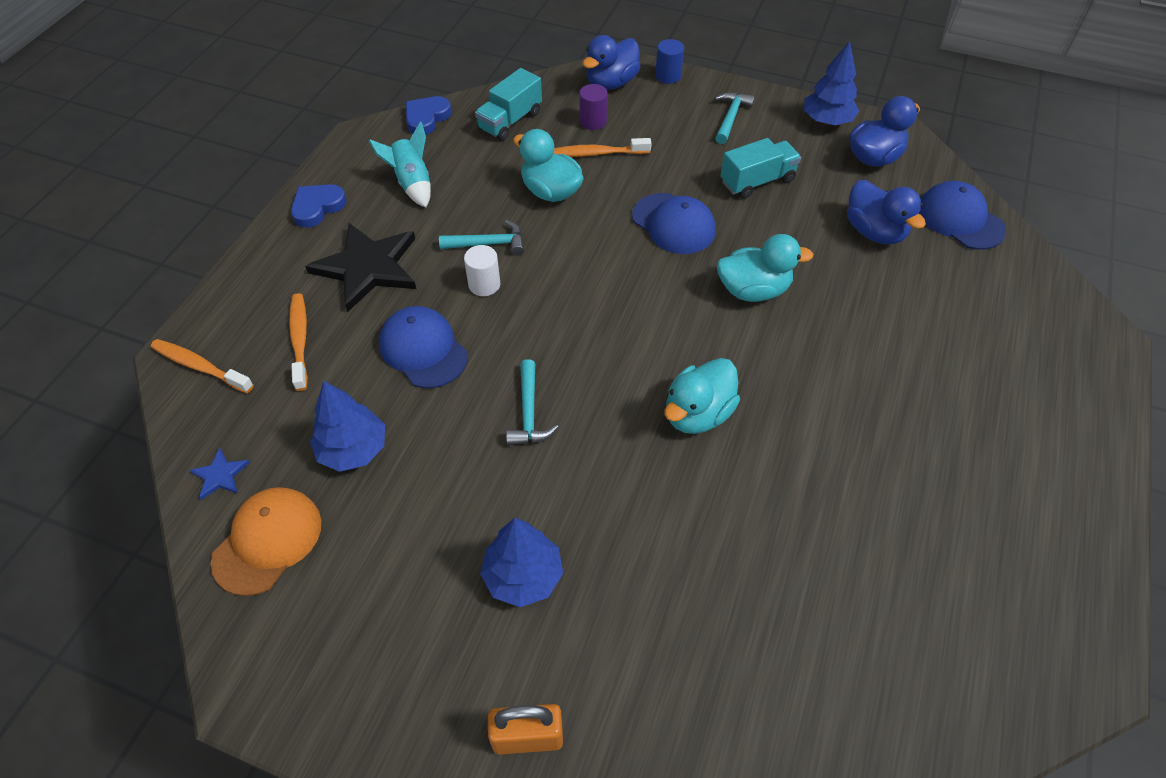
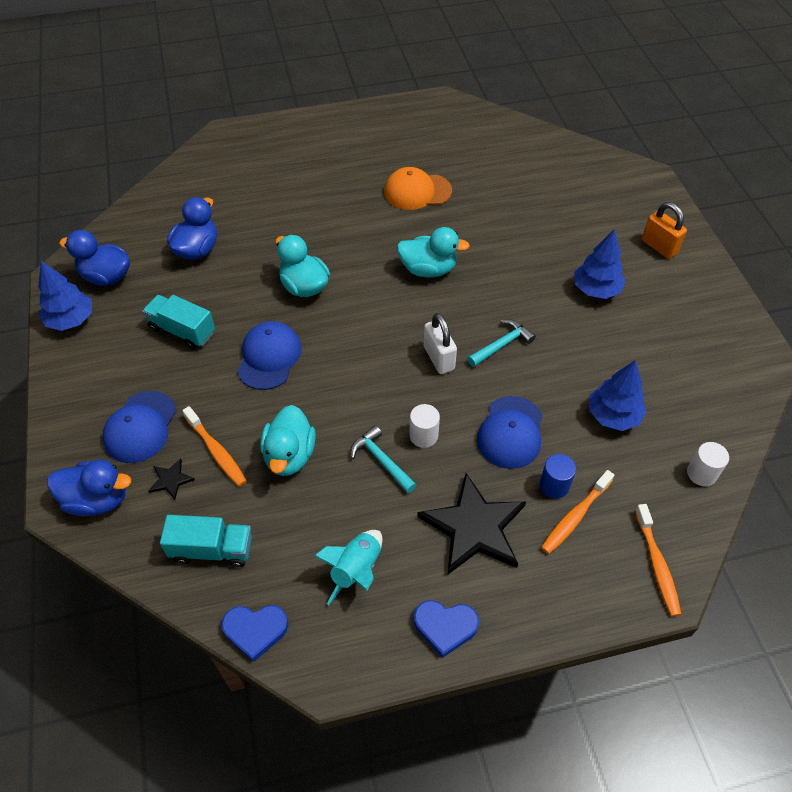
camera: 125 degrees left, 0 degrees up
(220, 475) = (701, 473): blue star -> white cylinder
(268, 541) = (703, 413): orange cap -> orange cap (417, 191)
(560, 347) = (439, 358): none -> white padlock
(593, 121) = (170, 480): purple cylinder -> black star
(668, 76) = (59, 459): blue cylinder -> blue cylinder (554, 485)
(730, 117) = (103, 383): turquoise hammer -> none
(960, 219) = (153, 214): blue cap -> blue cap (140, 427)

